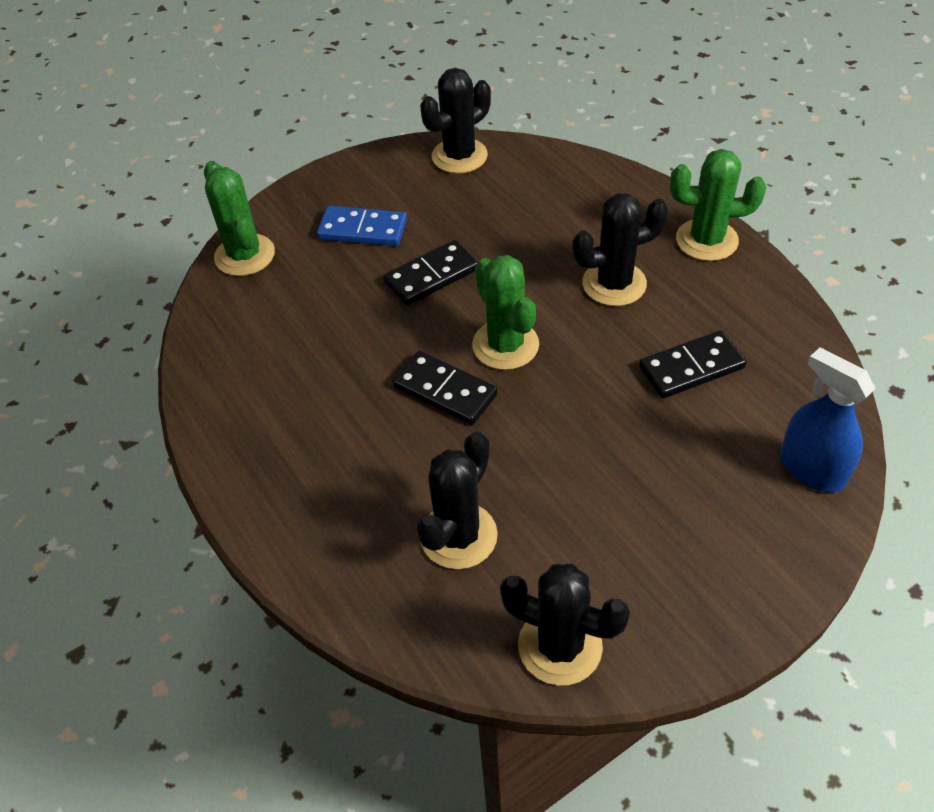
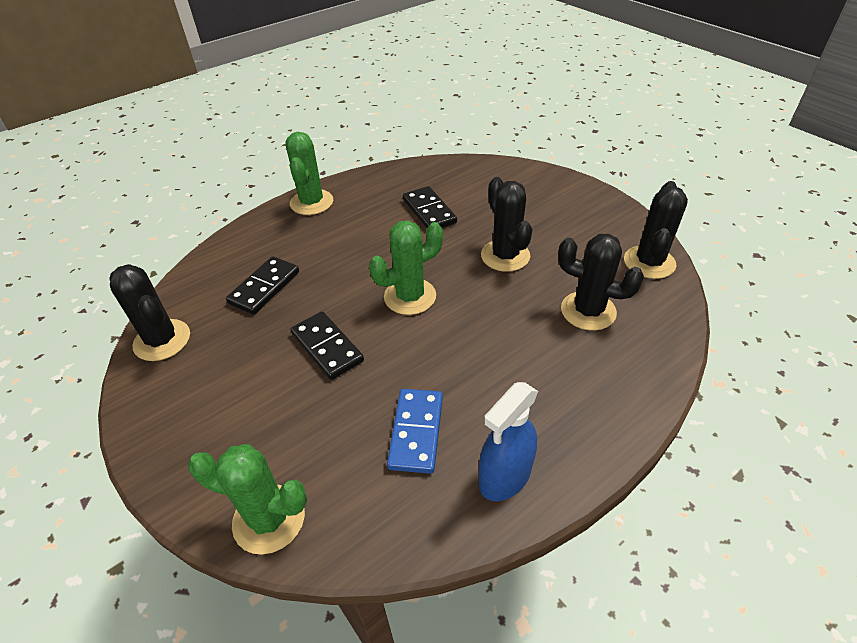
camera: 95 degrees left, 5 degrees down
(245, 255) = (269, 519): green cactus -> green cactus turned 45 degrees clockwise
(363, 229) = (251, 407): blue domino -> blue domino (416, 432)
(445, 391) = (458, 328): black domino -> black domino (264, 287)
(614, 284) = (349, 243): black cactus -> black cactus (505, 256)
(811, 469) = (501, 173): blue spray bottle -> blue spray bottle (505, 476)

